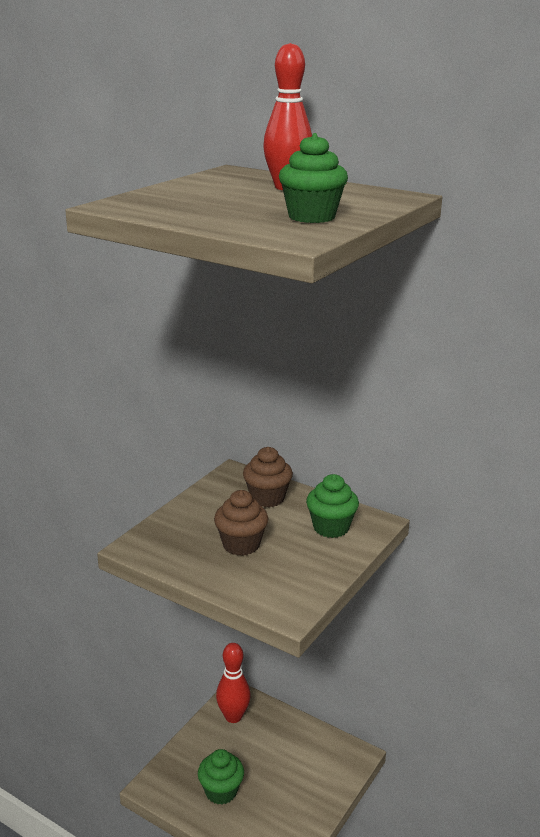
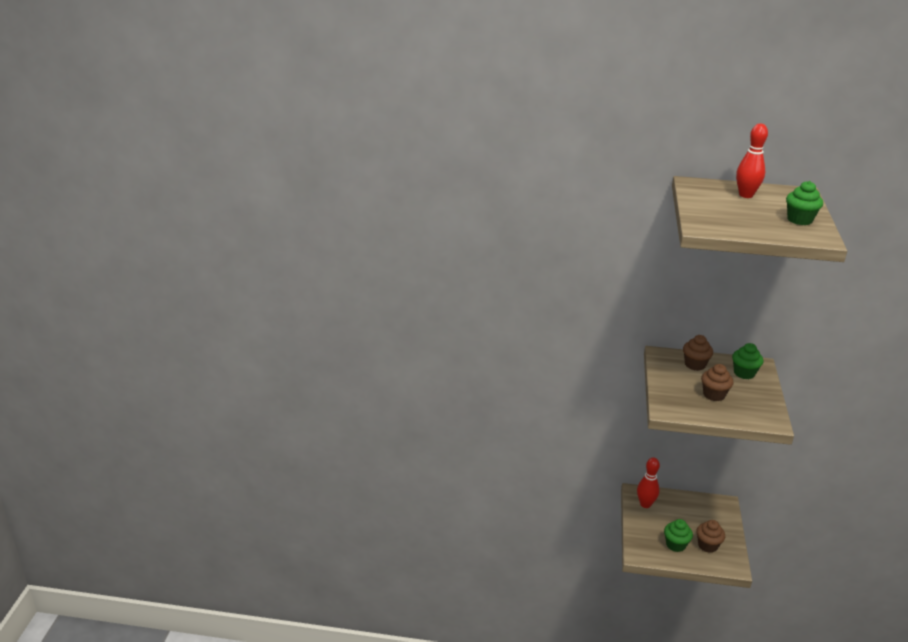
camera: 25 degrees left, 5 degrees up
(269, 810) = (707, 545): none -> brown cupcake

